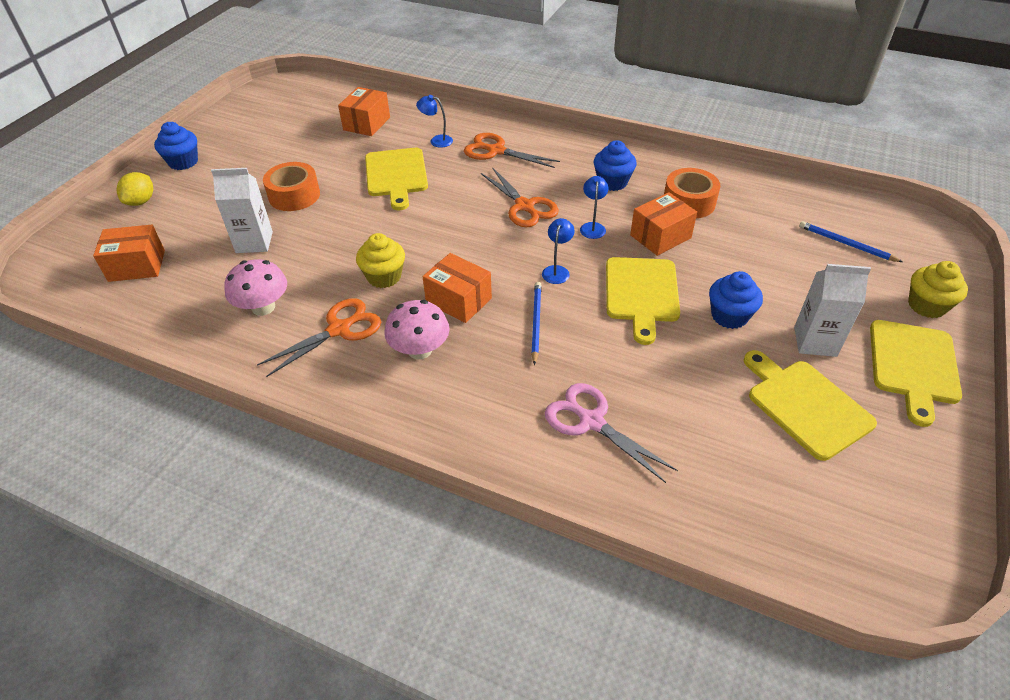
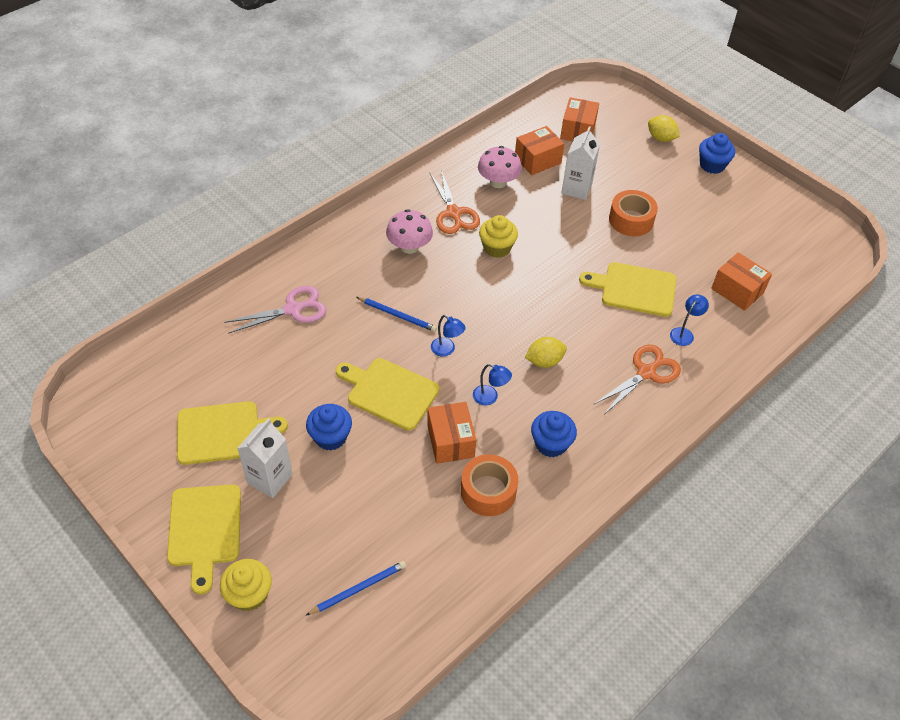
camera: 110 degrees right, 5 degrees up
(458, 300) = (446, 281): orange box -> orange box (537, 160)
(524, 206) = (544, 361): orange scissors -> yellow lemon
(913, 365) = (204, 530): yellow cutting board -> yellow cutting board turned 135 degrees counterclockwise

